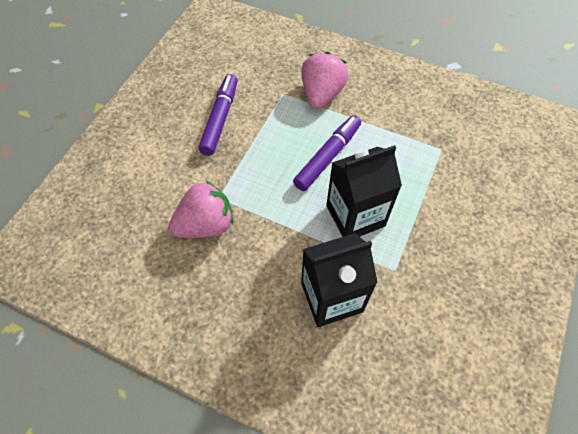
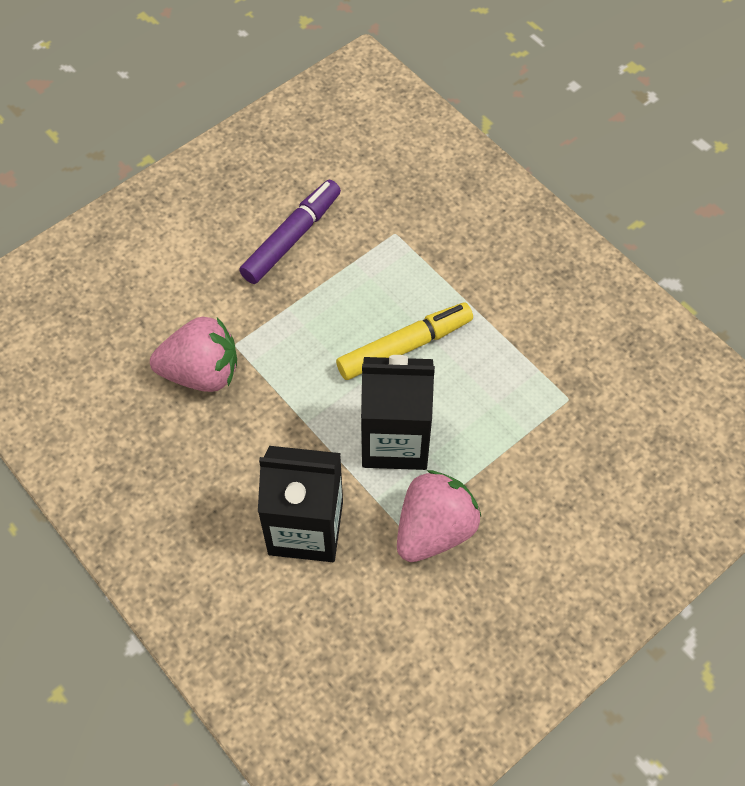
camera: 25 degrees right, 0 degrees up
(321, 94) = (448, 254): pink strawberry -> pink strawberry (434, 529)
(327, 157) = (404, 347): purple marker -> yellow marker

